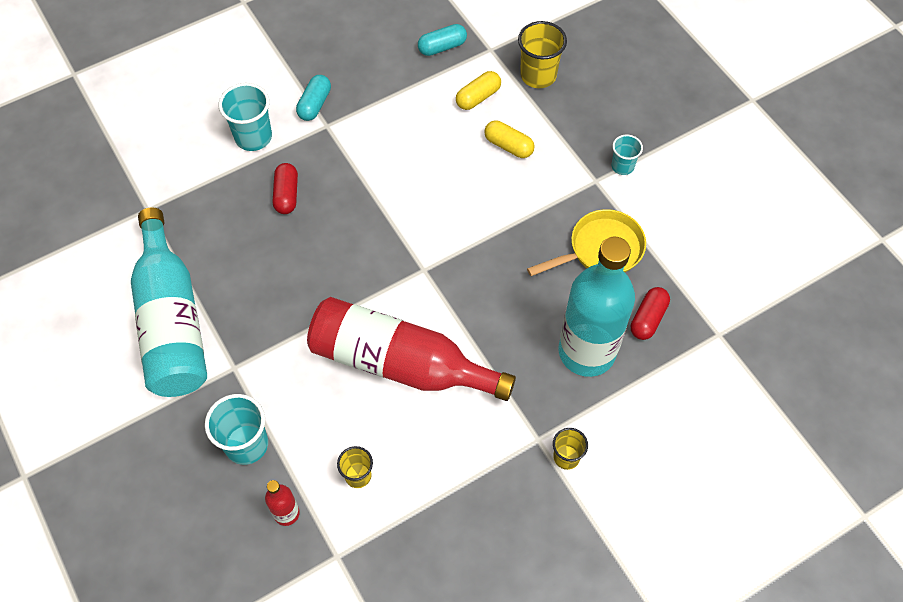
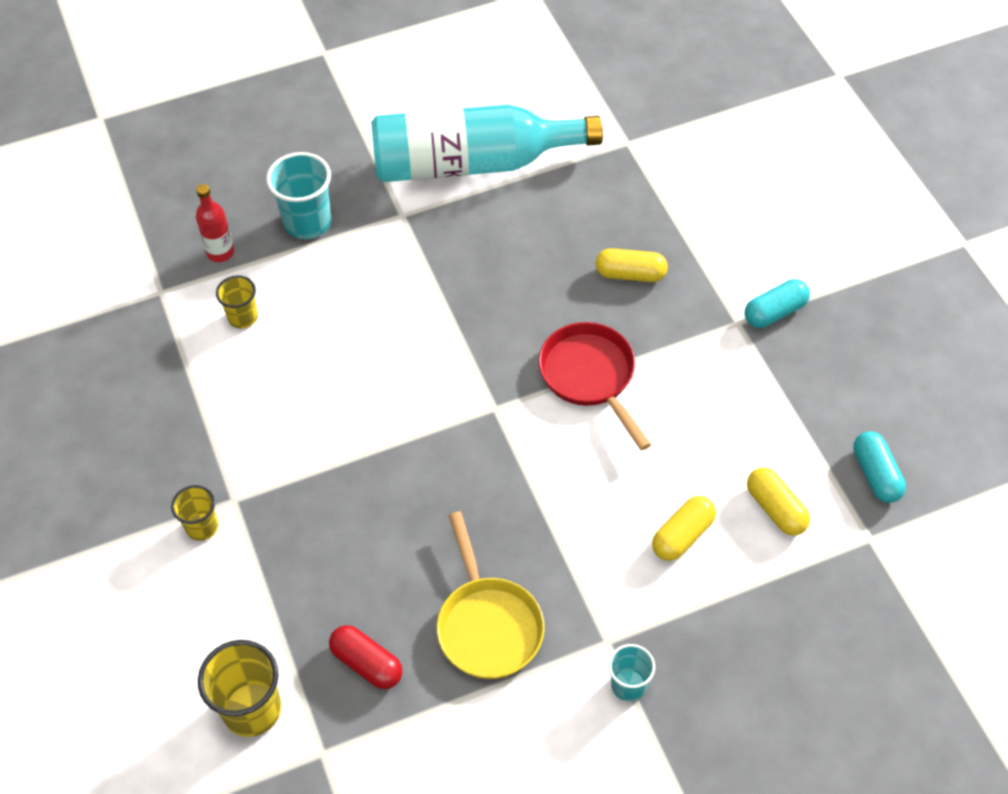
camera: 100 degrees right, 5 degrees down
(253, 137) = (725, 245): turquoise cup -> none
(286, 195) = (630, 274): red capsule -> yellow capsule
(315, 104) = (775, 312): turquoise capsule -> turquoise capsule turned 60 degrees counterclockwise
(386, 211) = (590, 376): none -> red pan
(400, 363) = (369, 369): red bottle -> none
(538, 75) = (814, 597): yellow cup -> yellow cup (252, 709)
(586, 352) = (336, 576): turquoise bottle -> none

